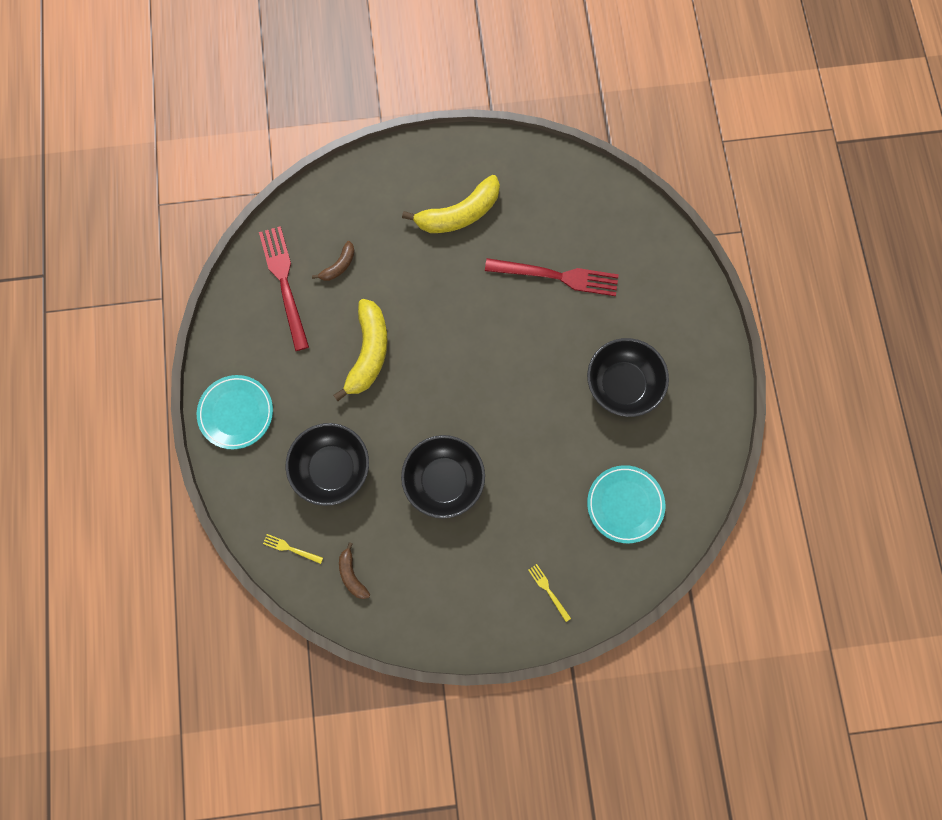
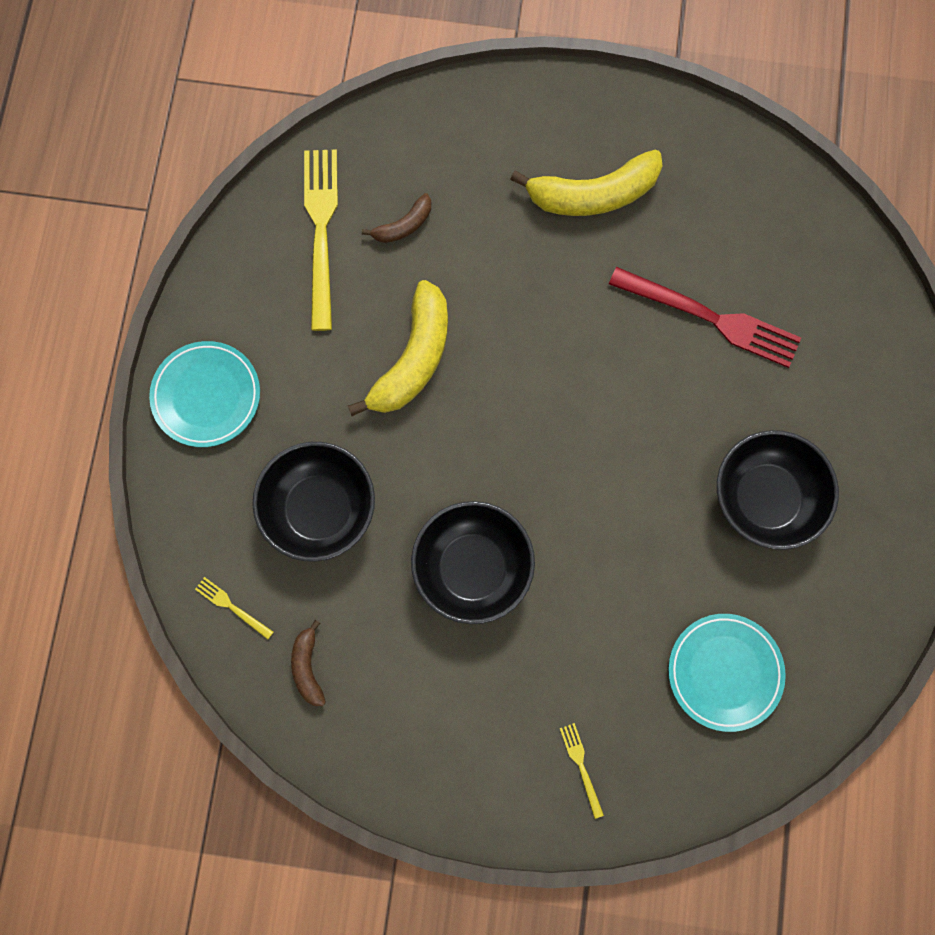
camera: 15 degrees right, 0 degrees up
(284, 283) = (321, 231): red fork -> yellow fork

